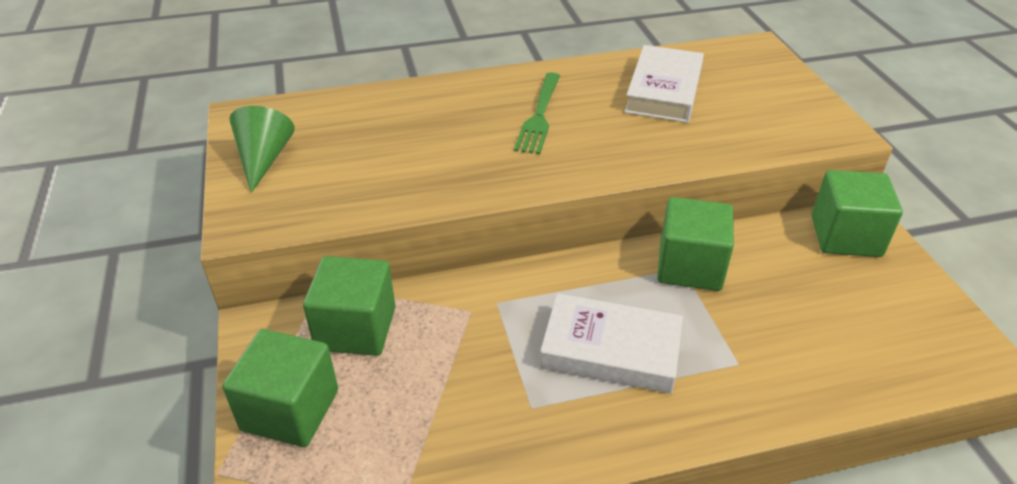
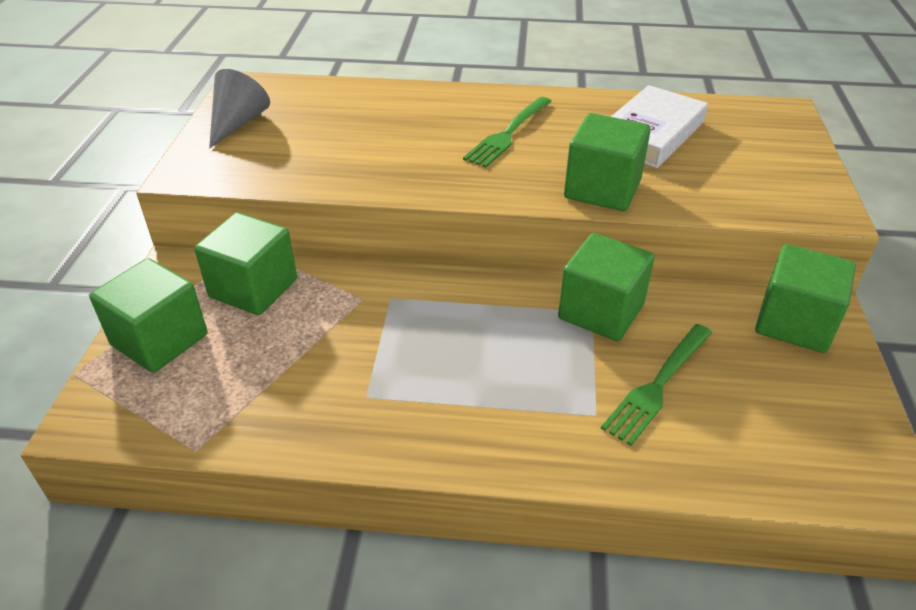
camera: 20 degrees right, 0 degrees up
(264, 159) = (238, 123): green cone -> grey cone
(610, 350) = (472, 367): white book -> none
(655, 153) = (602, 189): none -> green cube
(773, 322) = (657, 385): none -> green fork

